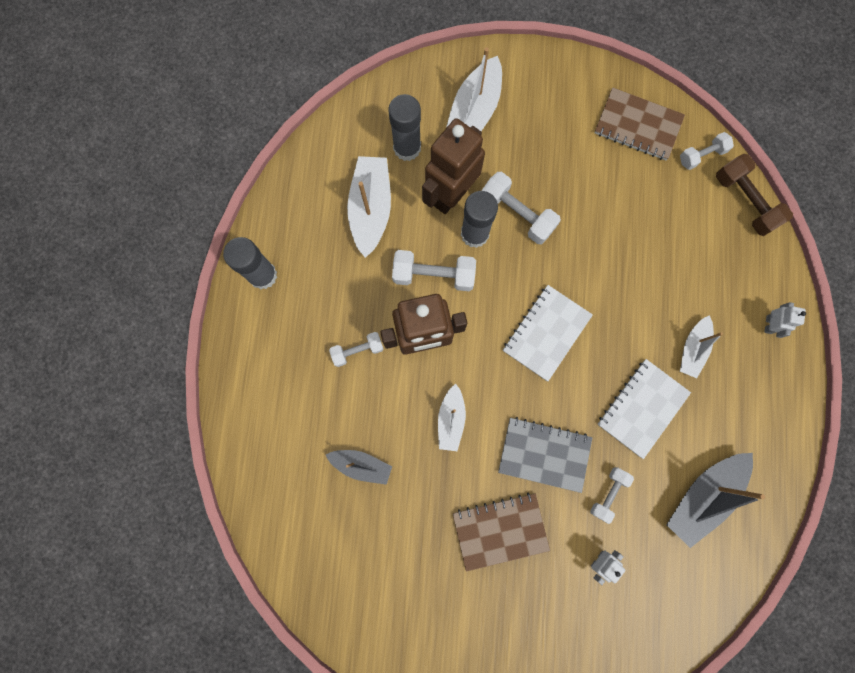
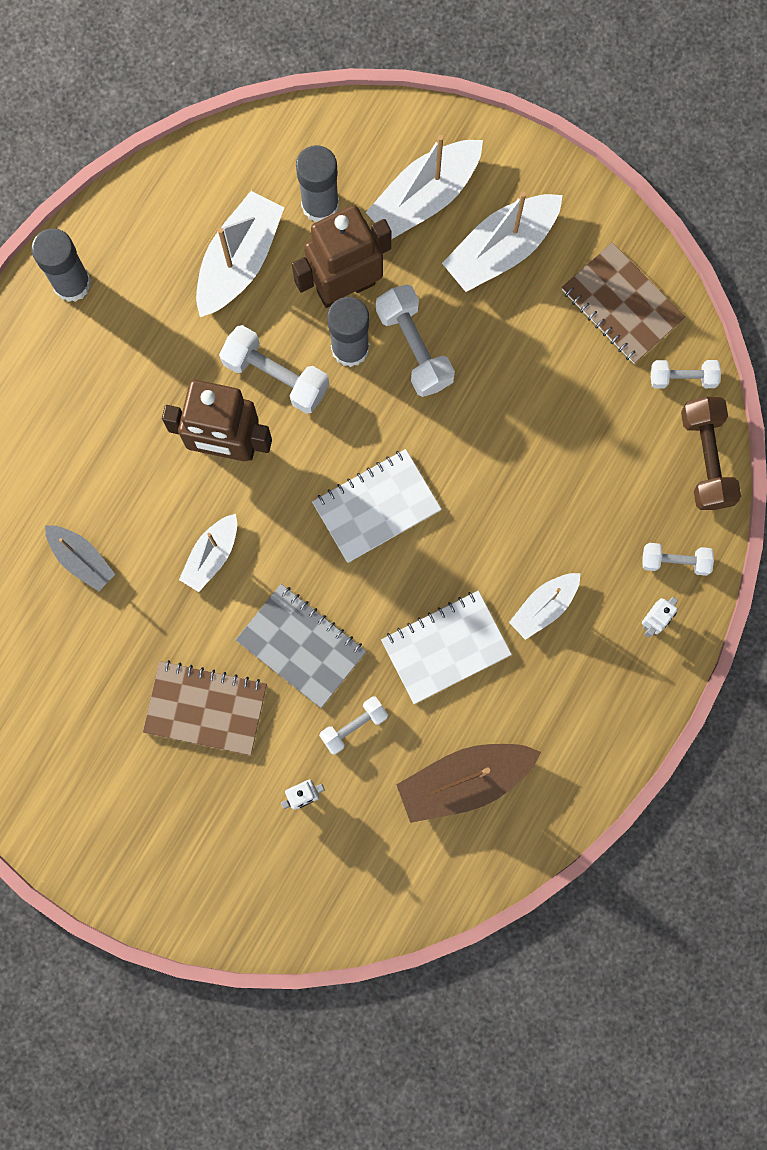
camera: 25 degrees right, 0 degrees up
(357, 351) = (141, 424): white dumbbell -> white dumbbell (675, 561)
(541, 124) = (501, 249): none -> white boat
(703, 495) = (465, 781): grey boat -> brown boat

